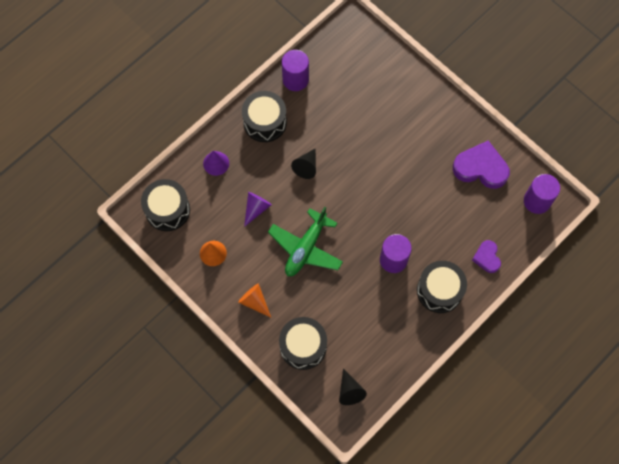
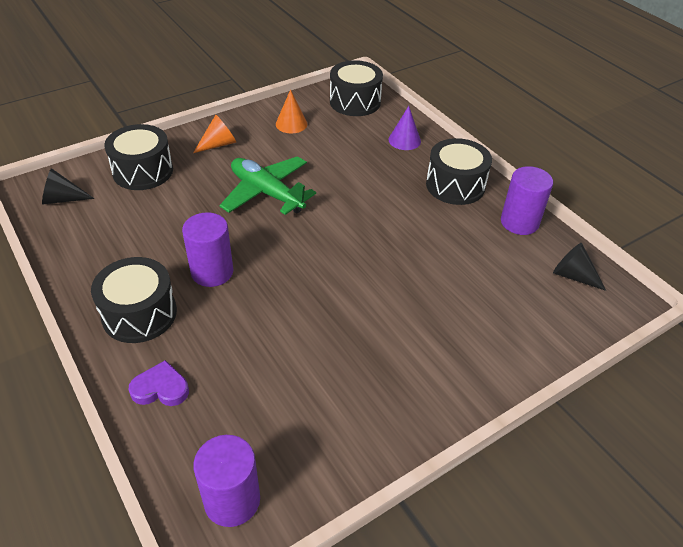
camera: 100 degrees right, 25 degrees down
(256, 208) = (335, 161): purple cone -> none
(306, 167) = (382, 211): black cone -> black cone (573, 276)
(481, 168) = (327, 420): purple heart -> none

